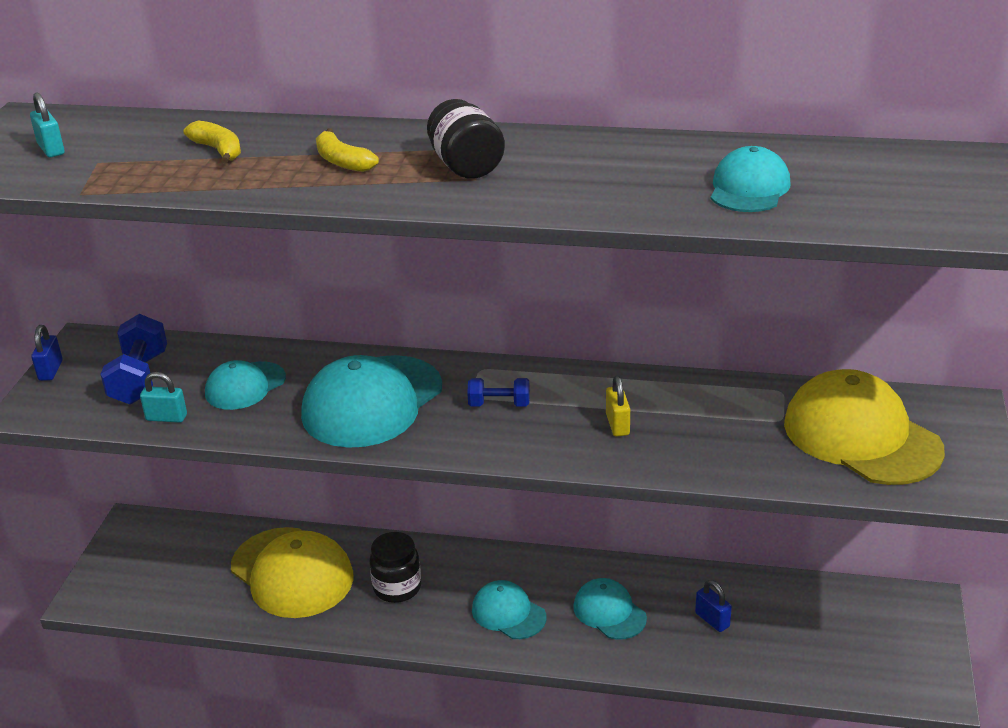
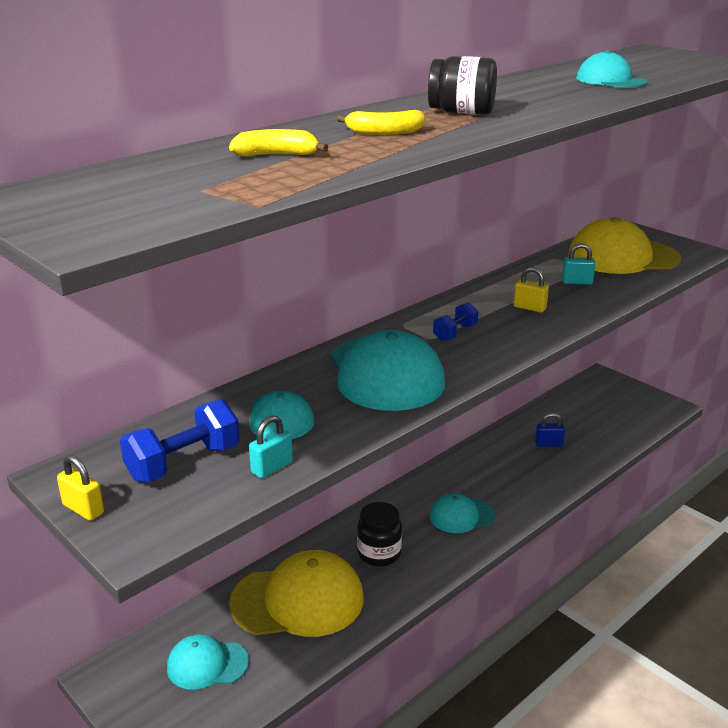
camera: 55 degrees left, 5 degrees down
(50, 371) = (83, 509): blue padlock -> yellow padlock
(51, 149) = (122, 199): turquoise padlock -> turquoise padlock (577, 282)
(139, 378) = (184, 463): blue dumbbell -> blue dumbbell turned 75 degrees counterclockwise
(609, 612) = (503, 476): turquoise cap -> turquoise cap (207, 664)

